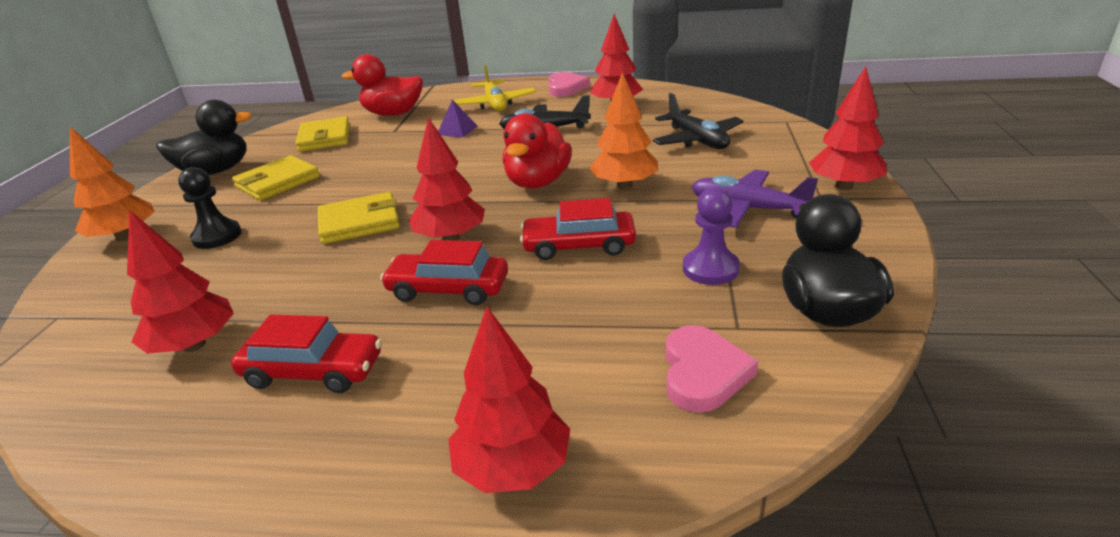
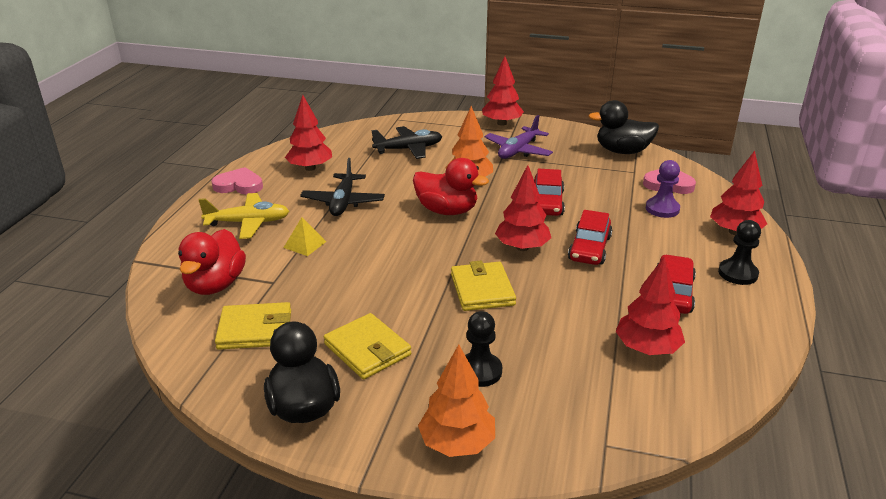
camera: 85 degrees left, 0 degrees up
(354, 458) = (737, 273): none -> black pawn
(457, 130) = (305, 244): purple pyramid -> yellow pyramid
(710, 269) = (581, 170): purple pawn -> purple pawn (662, 209)

